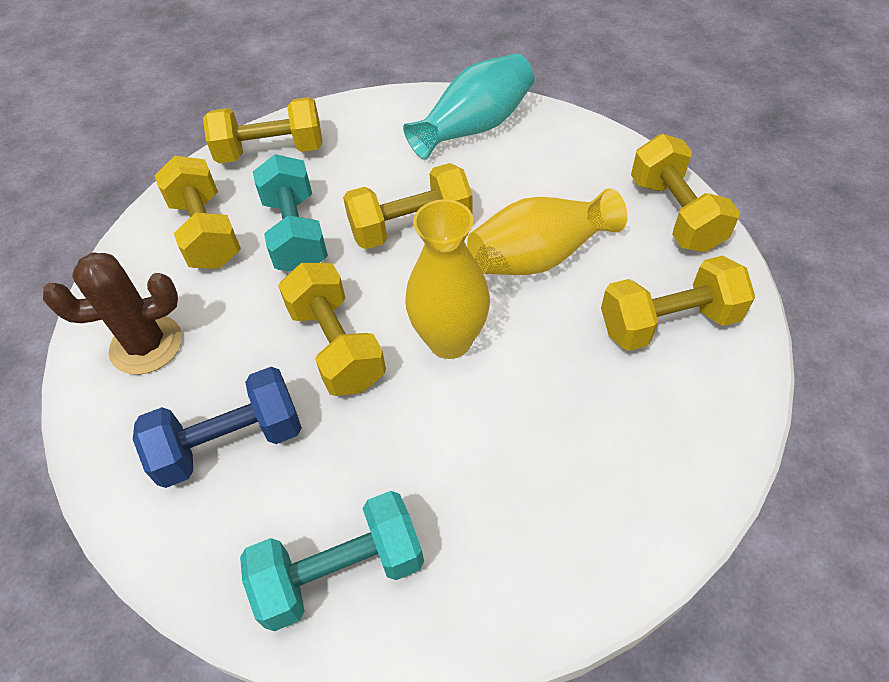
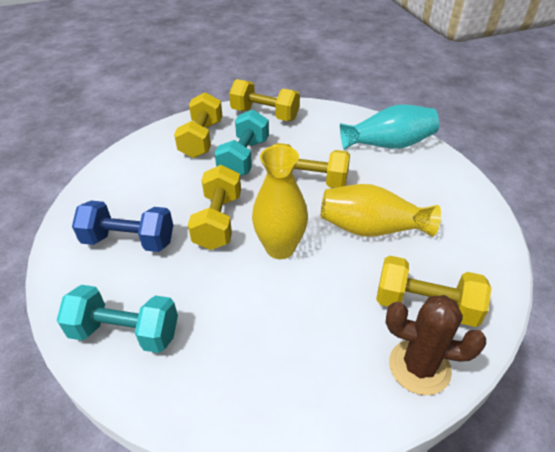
camera: 30 degrees right, 10 degrees down
(146, 345) = (131, 177): brown cactus -> brown cactus (419, 367)
(675, 214) = (484, 245): yellow dumbbell -> none

